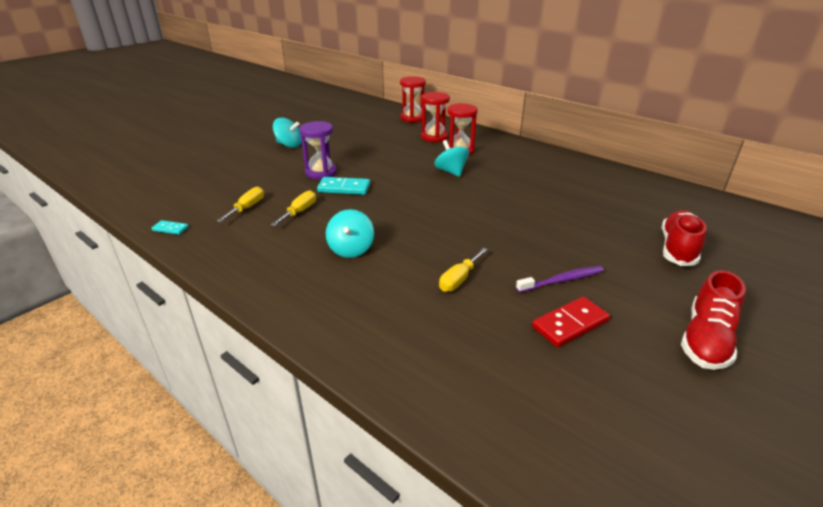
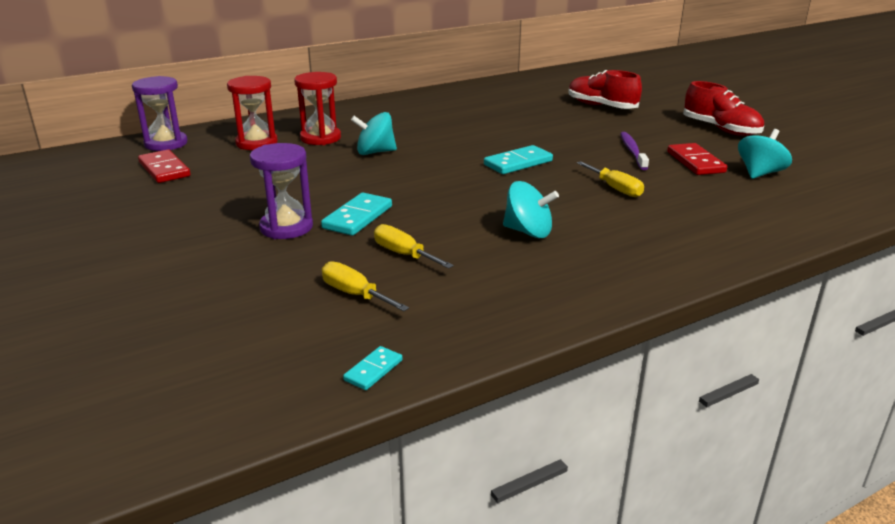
camera: 70 degrees left, 5 degrees down
(289, 145) = (136, 242): turquoise spinning top -> turquoise spinning top (759, 173)
(377, 127) = (164, 169): none -> red domino
(412, 118) = (166, 144): red hourglass -> purple hourglass
(478, 226) = (518, 163): none -> turquoise domino

